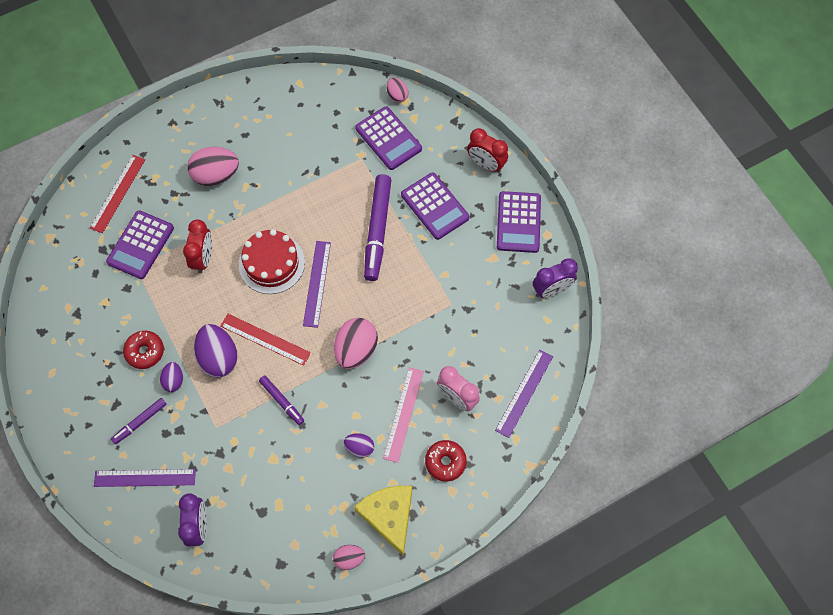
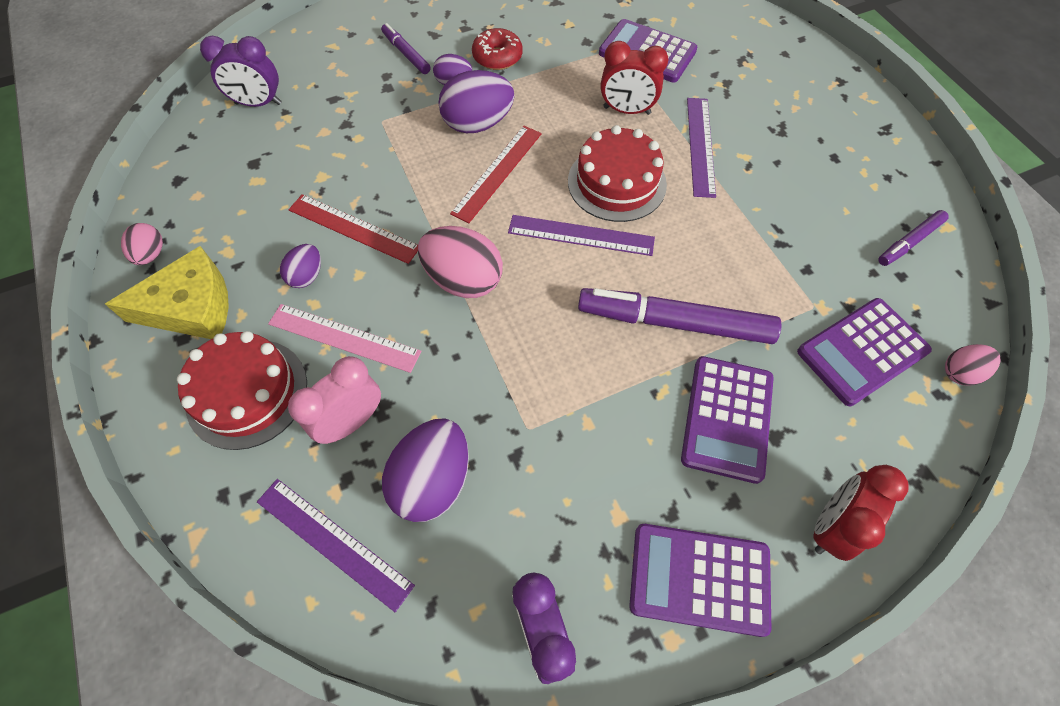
camera: 95 degrees right, 5 degrees down
(118, 193) = (722, 32): red ruler -> red ruler (353, 228)
(145, 478) = (335, 58): purple ruler -> purple ruler (700, 146)
(216, 175) = (760, 124): pink egg -> none
(282, 401) = (401, 188): purple marker -> purple marker (910, 242)
(435, 206) = (727, 418): purple calculator -> purple calculator turned 45 degrees counterclockwise
(445, 462) = (247, 393): red donut -> red cake
(486, 349) = (432, 480): none -> purple egg

